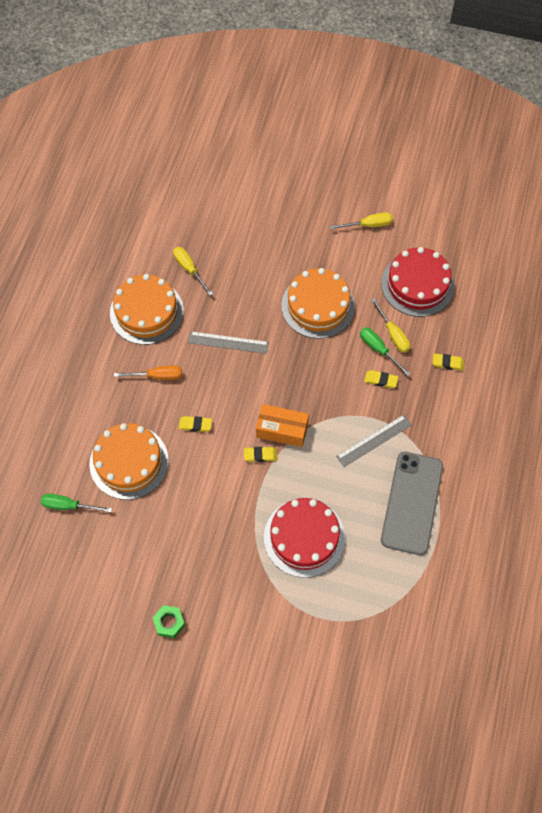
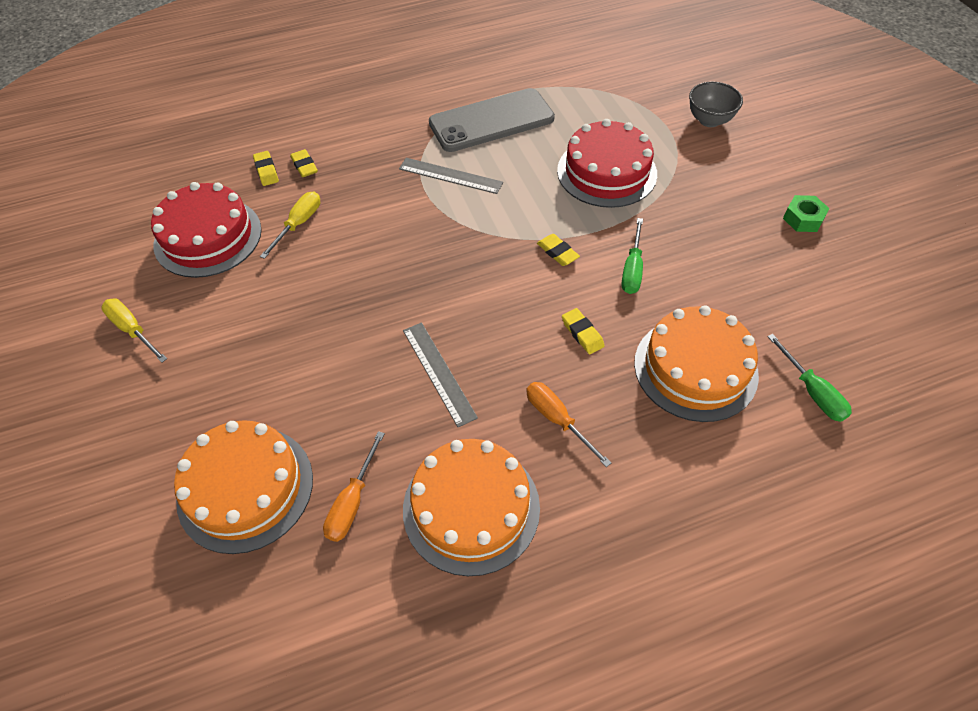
camera: 125 degrees left, 10 degrees down
(189, 269) = (352, 502): yellow screwdriver -> orange screwdriver
(282, 430) = (509, 252): orange box -> none
(301, 653) = (709, 120): none -> grey bowl
(318, 306) = (308, 312): orange cake -> orange cake (245, 488)
(378, 349) = (330, 226): green screwdriver -> green screwdriver (632, 269)
(380, 380) = (371, 205): yellow eraser -> yellow eraser (266, 171)

